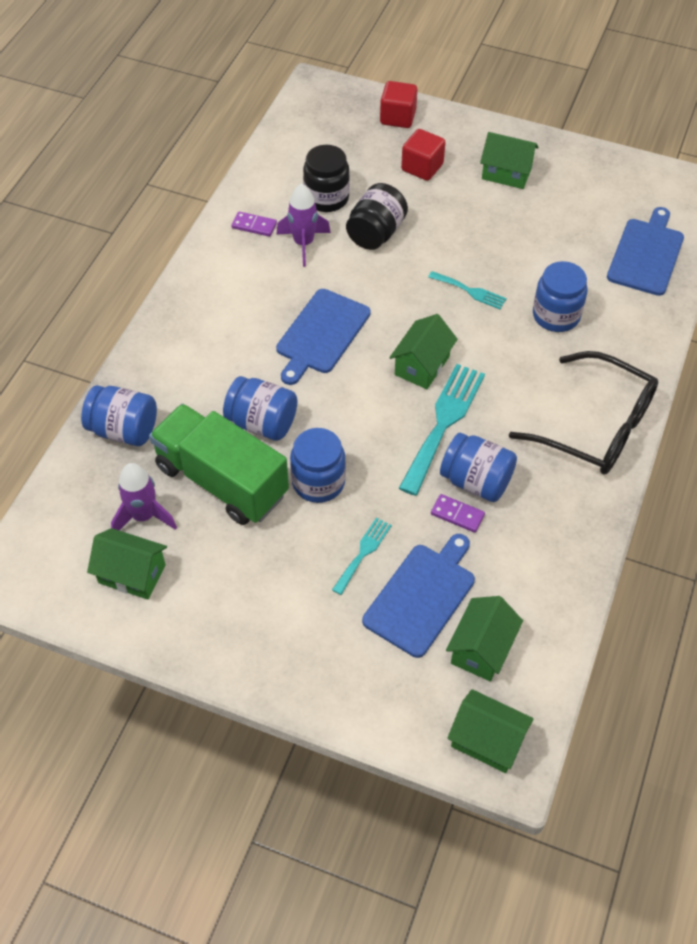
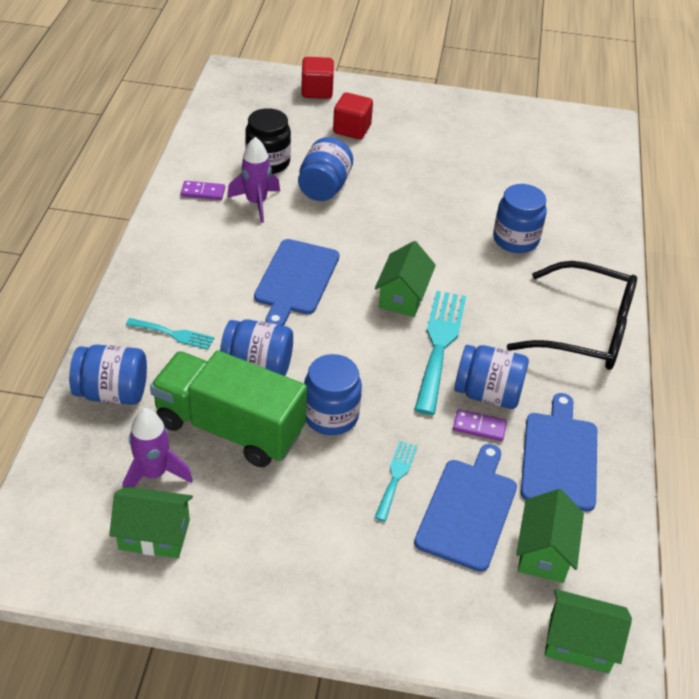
camera: 15 degrees left, 10 degrees down
(376, 233) = (324, 187): black jar -> blue jar
(470, 291) = (429, 227): turquoise fork -> turquoise fork (174, 334)
(506, 173) = (431, 127): green house -> none
(646, 254) = (579, 180): blue cutting board -> blue cutting board (559, 457)

